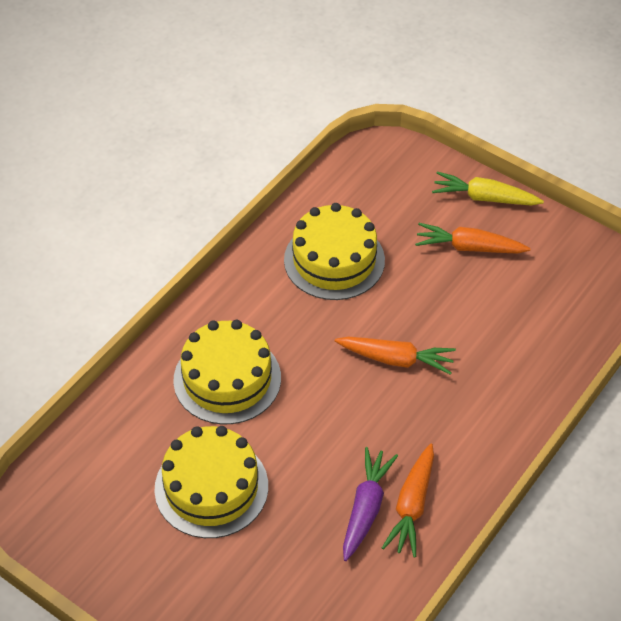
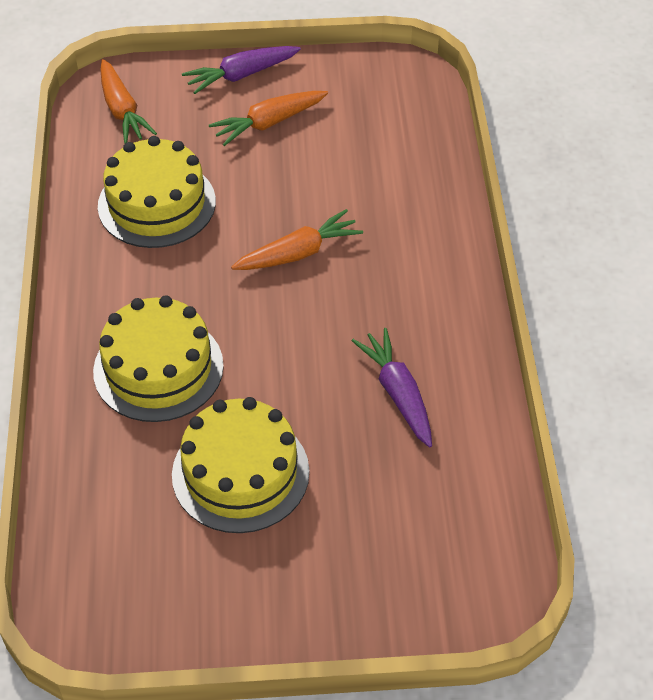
camera: 40 degrees left, 0 degrees up
(412, 506) = (435, 365): orange carrot -> orange carrot (122, 110)
(484, 198) = (241, 75): yellow carrot -> purple carrot

